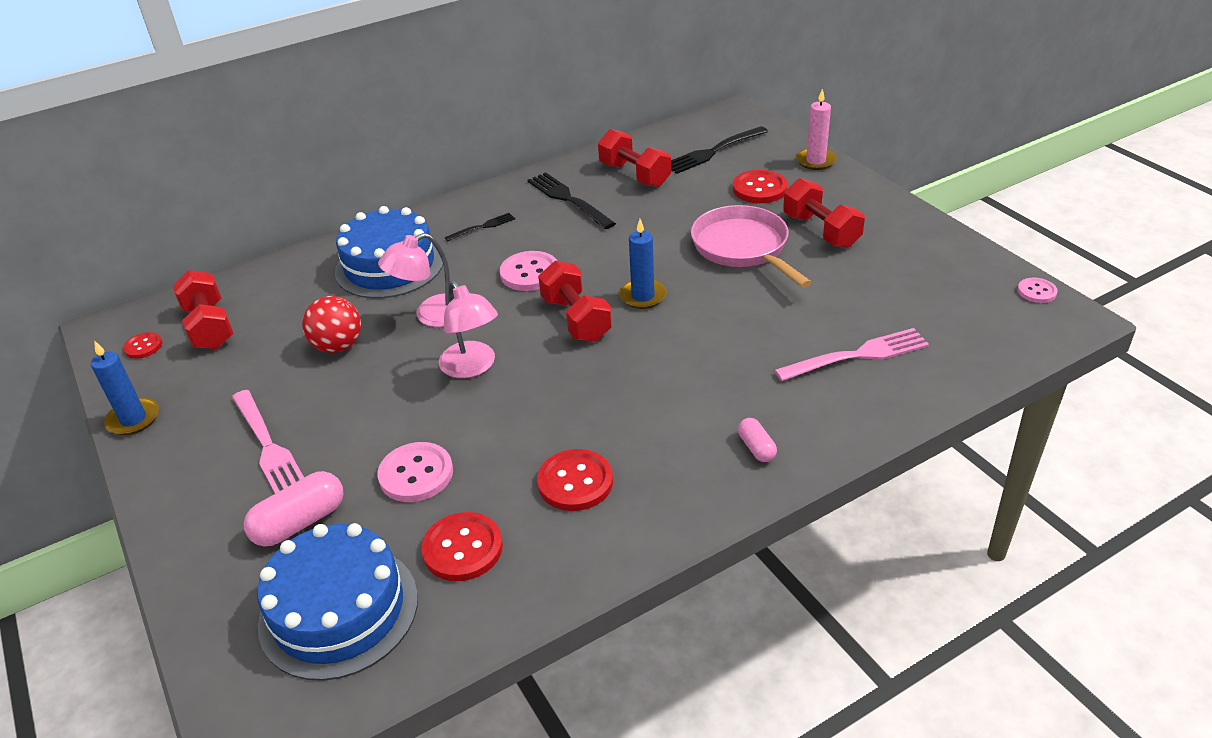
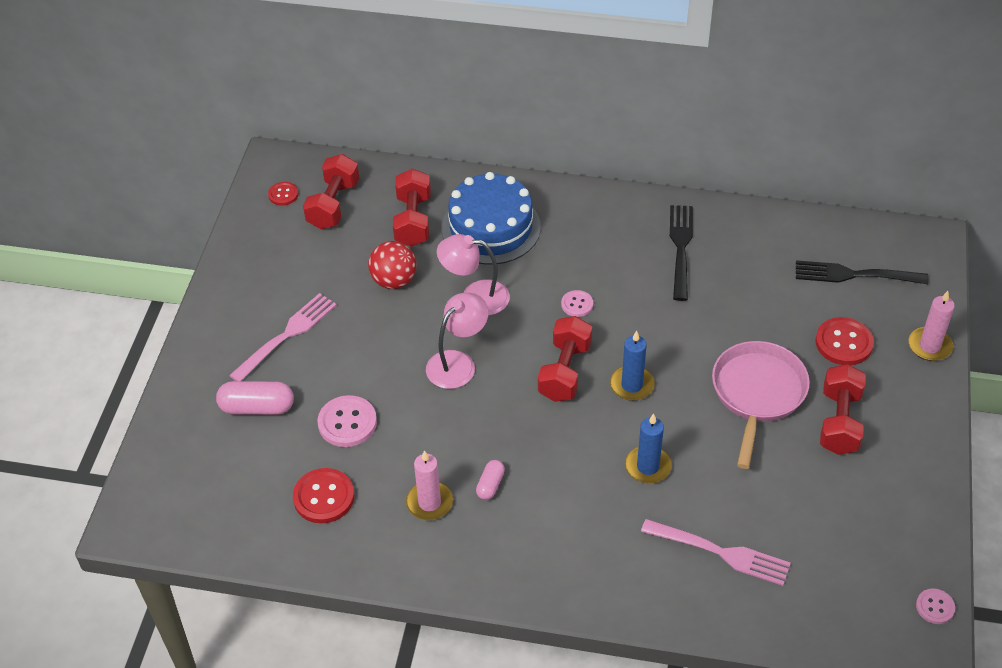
camera: 40 degrees right, 10 degrees up
(133, 419) = (233, 255): blue candle -> blue candle (648, 466)
(268, 446) = (287, 335): pink fork -> pink fork turned 150 degrees counterclockwise
(338, 610) = (227, 484): blue cake -> none
(472, 367) = (457, 363): pink lamp -> pink lamp turned 150 degrees counterclockwise
(482, 227) = (590, 233): black fork -> none
(529, 273) = (577, 304): pink button -> pink button, size x0.58
(575, 482) = (429, 502): red button -> pink candle
(634, 175) = (760, 257): red dumbbell -> red dumbbell (413, 220)
(756, 448) = (564, 568): pink capsule -> pink capsule (490, 485)

